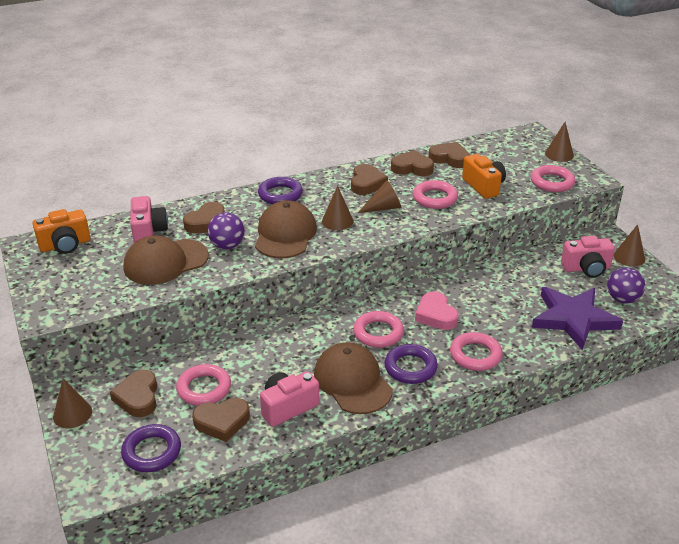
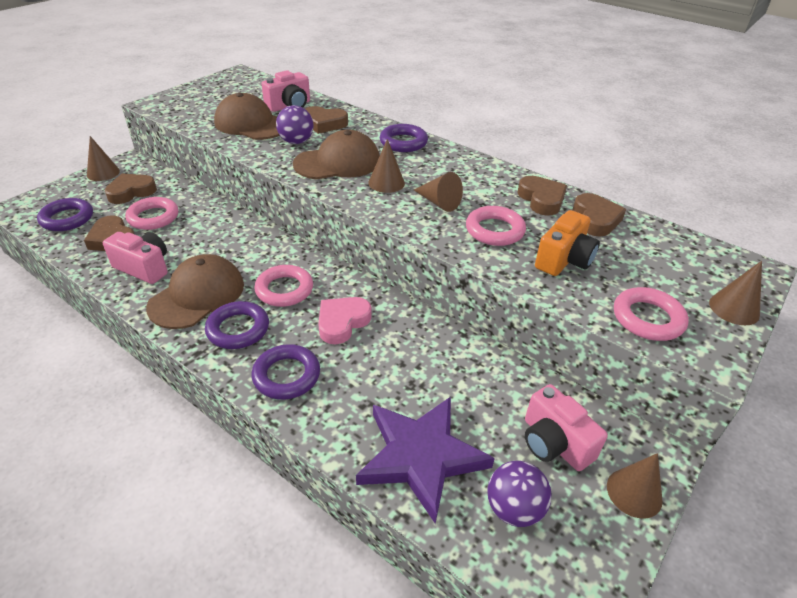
camera: 60 degrees right, 5 degrees up
(65, 245) = (247, 84): orange camera -> none
(366, 183) = (475, 180): brown heart -> none
(475, 355) = (286, 375): pink ring -> purple ring

